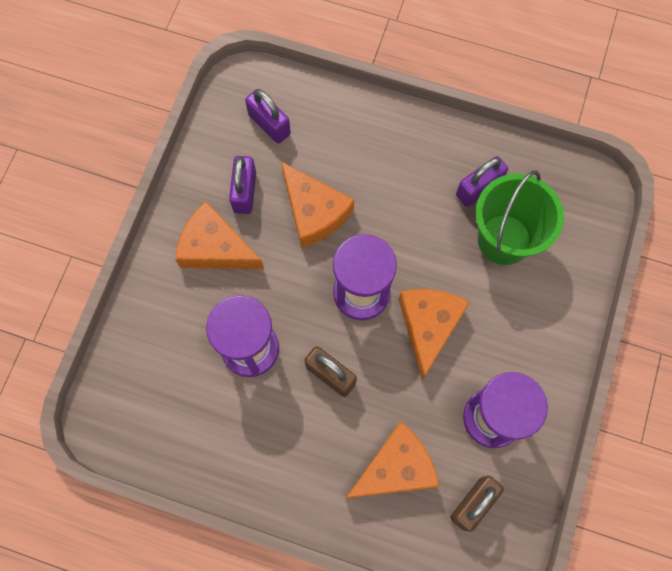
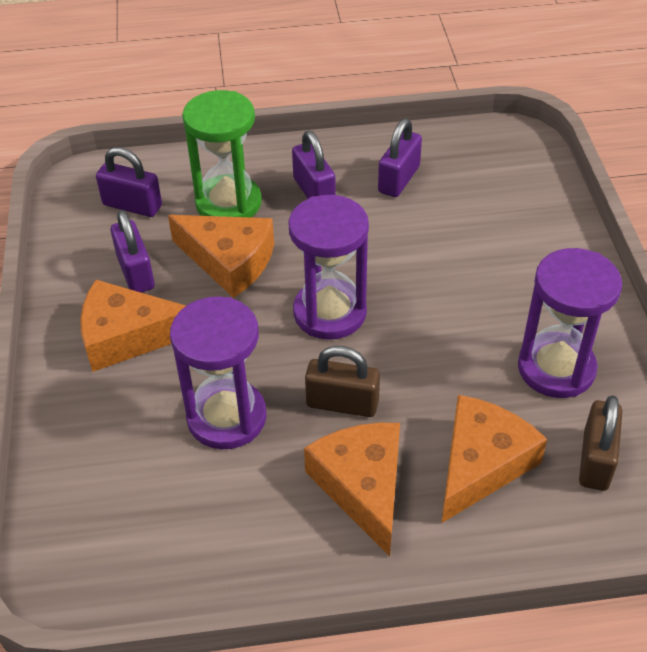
camera: 25 degrees left, 25 degrees down
(339, 154) = (228, 203): none -> green hourglass
(407, 172) = (314, 192): none -> purple padlock
(428, 326) = (426, 313): orange cheese -> orange cheese (362, 487)
(504, 239) = (455, 210): green bucket -> none

